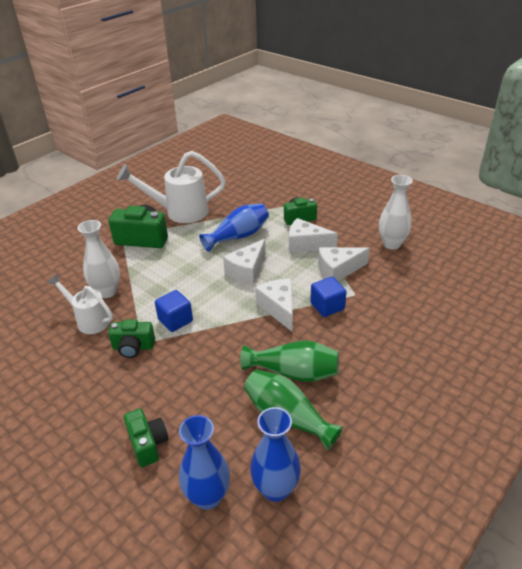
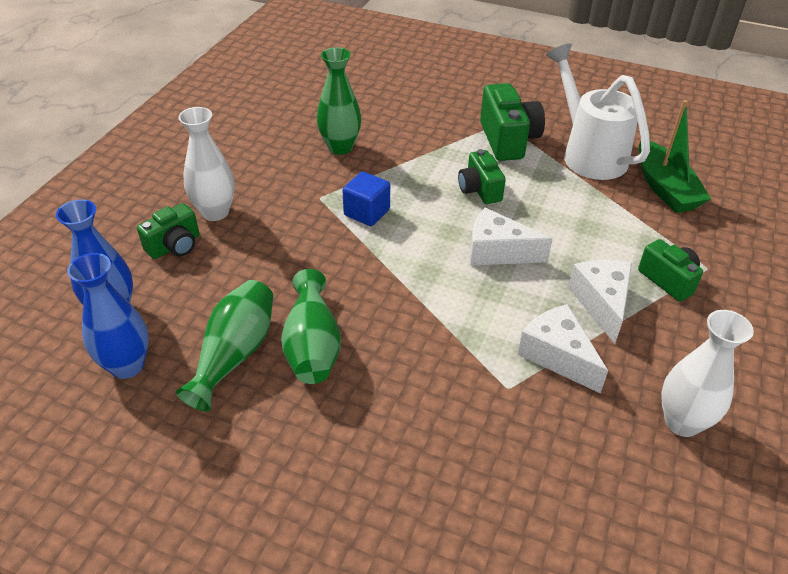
camera: 70 degrees right, 5 degrees up
(89, 320) = (340, 147): white watering can -> green vase
(107, 292) = (392, 145): white vase -> white vase (215, 212)
(133, 347) = (309, 193): green camera -> green camera (479, 190)
(227, 196) = (665, 188): none -> green boat
(238, 236) = (572, 224): blue vase -> none
(279, 308) = (432, 303): white cheese -> none
(327, 306) = (462, 357): blue cube -> none

